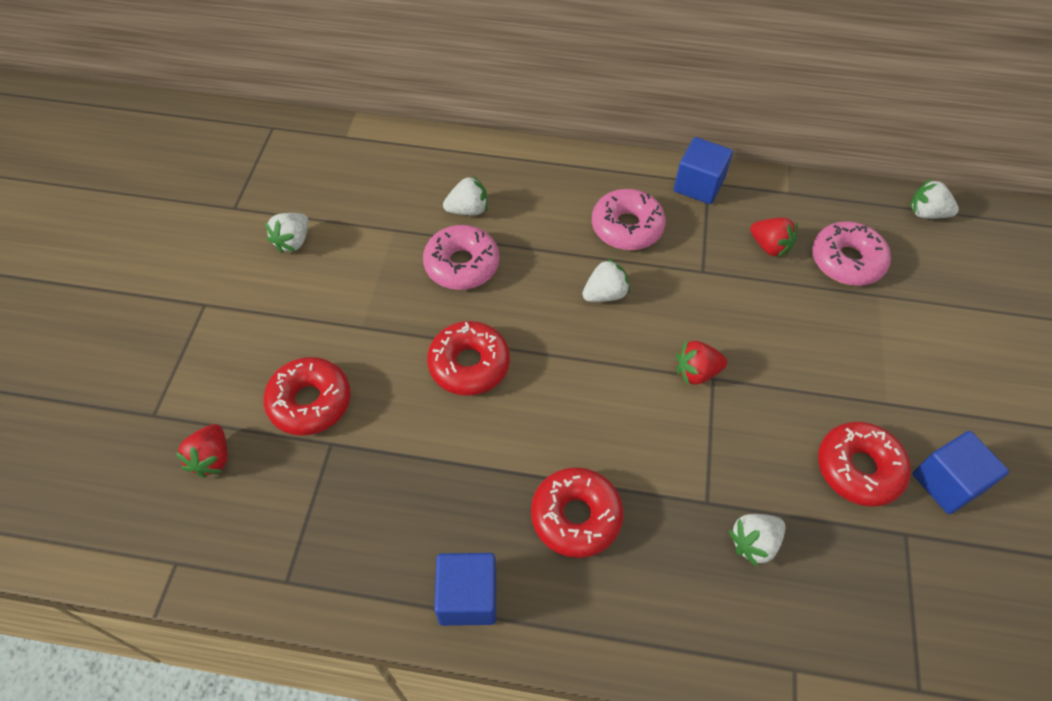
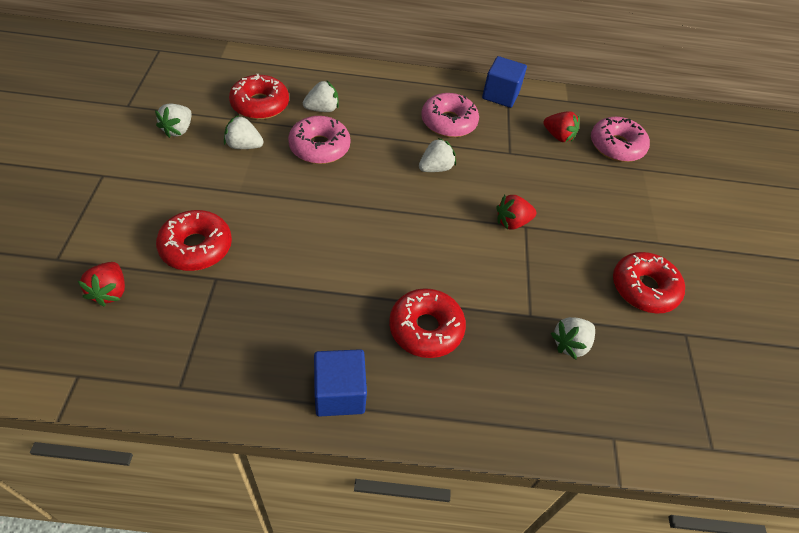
camera: 10 degrees left, 5 degrees down
(469, 364) = (330, 218): red donut -> red donut (260, 105)
(926, 213) = (669, 115): white strawberry -> white strawberry (244, 146)
(947, 483) = (711, 297): blue cube -> none

